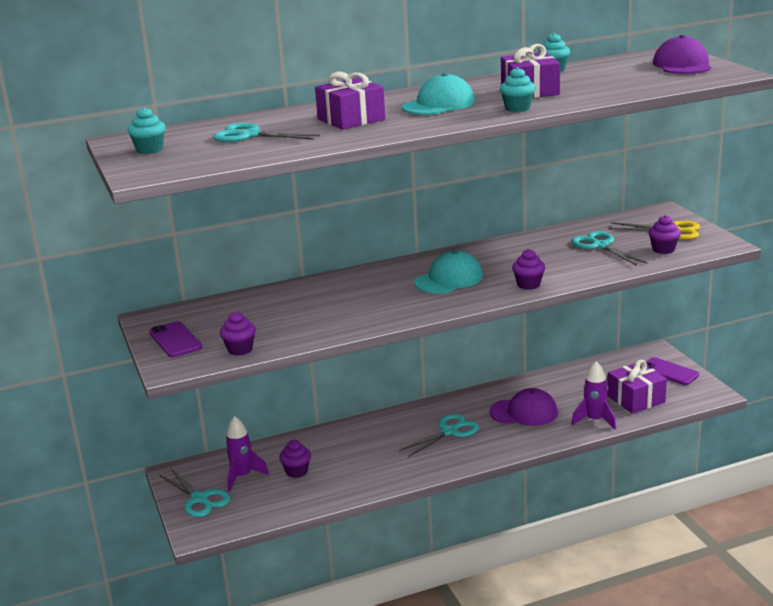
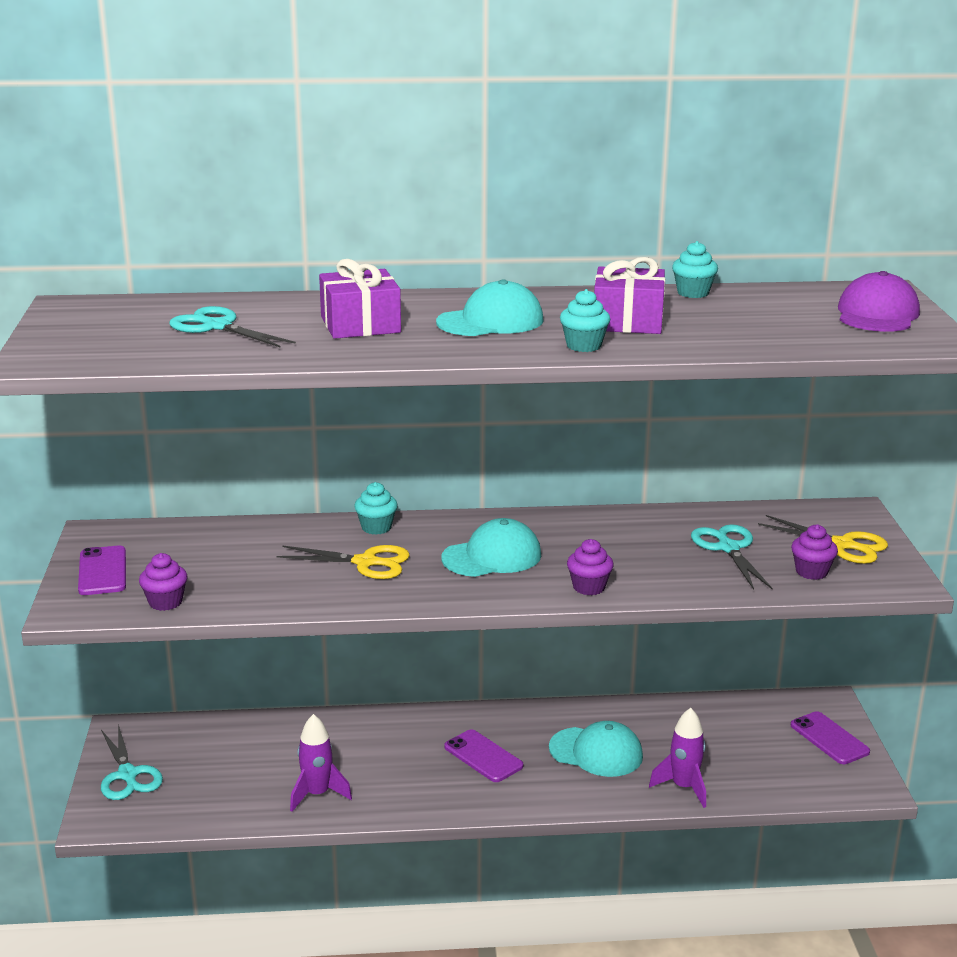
camera: 15 degrees right, 0 degrees up
(149, 150) = (84, 326): turquoise cupcake -> turquoise cupcake (376, 527)
(242, 477) = (195, 757): purple rocket -> purple rocket (317, 794)
(296, 471) = (262, 766): purple cupcake -> none
(364, 299) = (366, 563): none -> yellow scissors
(449, 431) = (483, 756): turquoise scissors -> purple phone
(524, 412) = (596, 752): purple cap -> turquoise cap
(636, 399) = (759, 769): purple gift -> none

